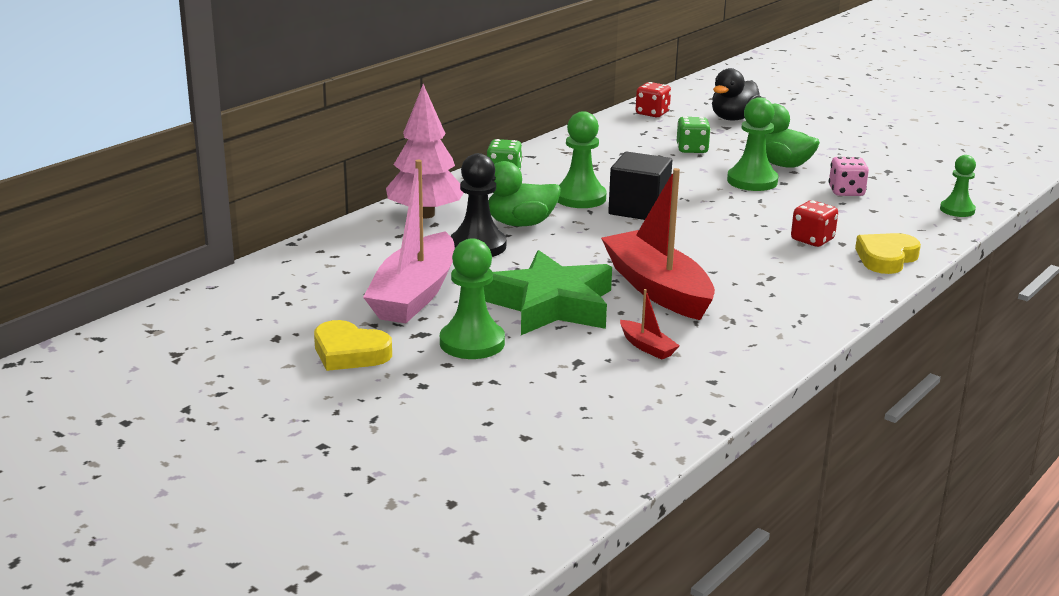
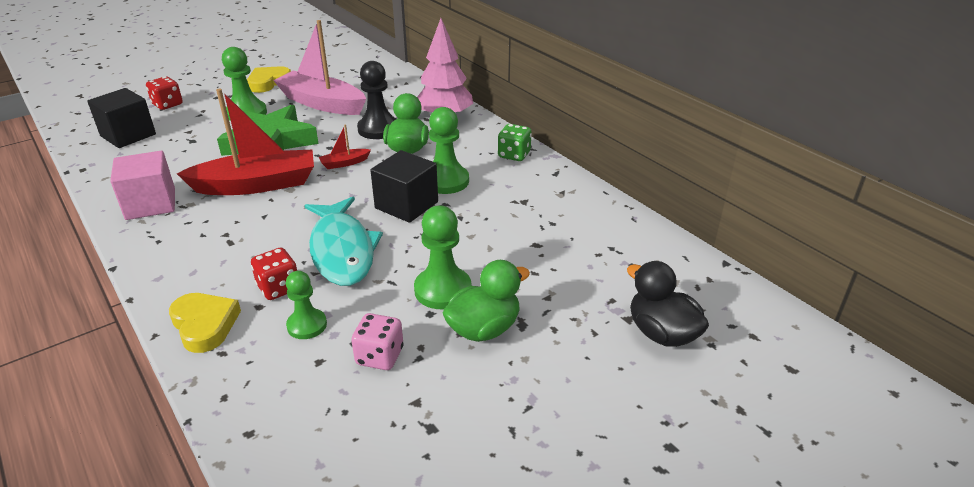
camera: 105 degrees right, 10 degrees up
(593, 419) = (128, 135): none -> black cube
(647, 347) = (183, 165): red boat -> red boat (344, 163)
(652, 113) = (681, 268): red dice -> red dice (167, 104)
(692, 149) = (551, 270): green dice -> none
(736, 224) = (342, 250): none -> turquoise fish
(746, 340) = (151, 204): none -> pink cube
(957, 210) = (271, 445): green pawn -> green pawn (307, 325)

